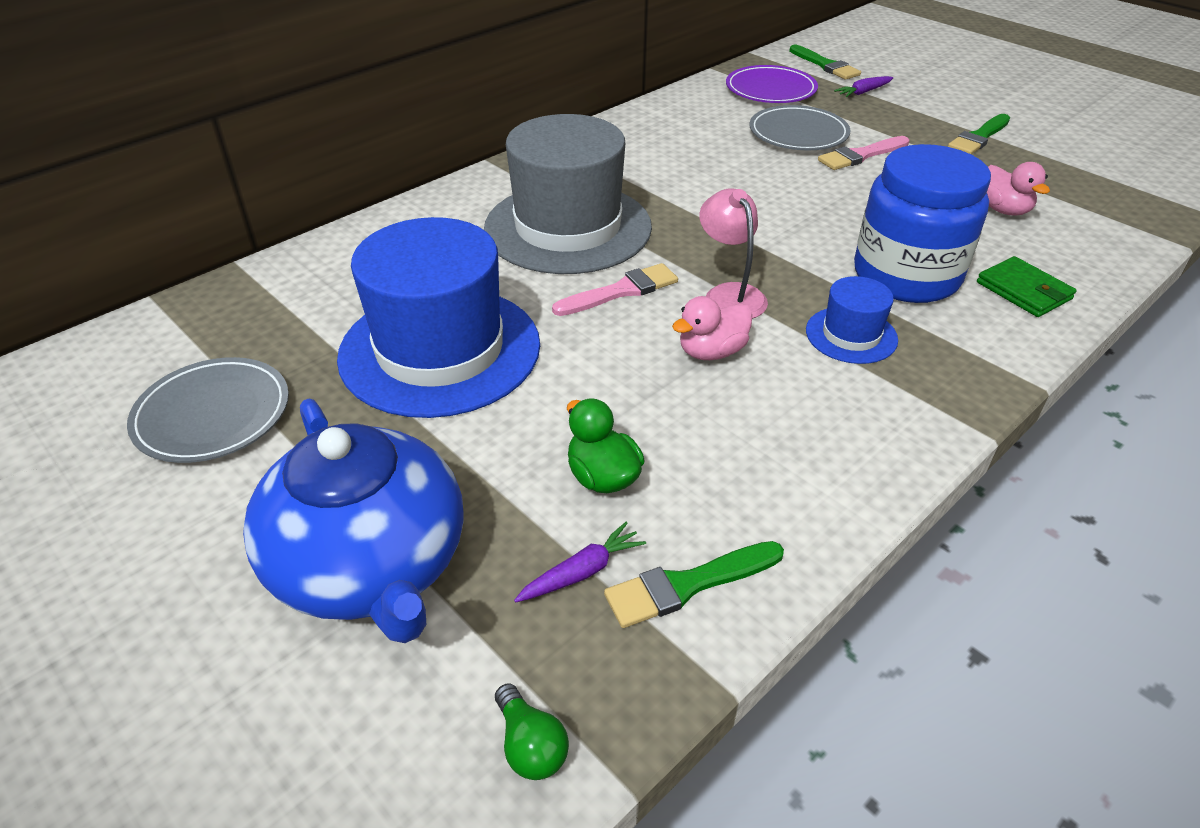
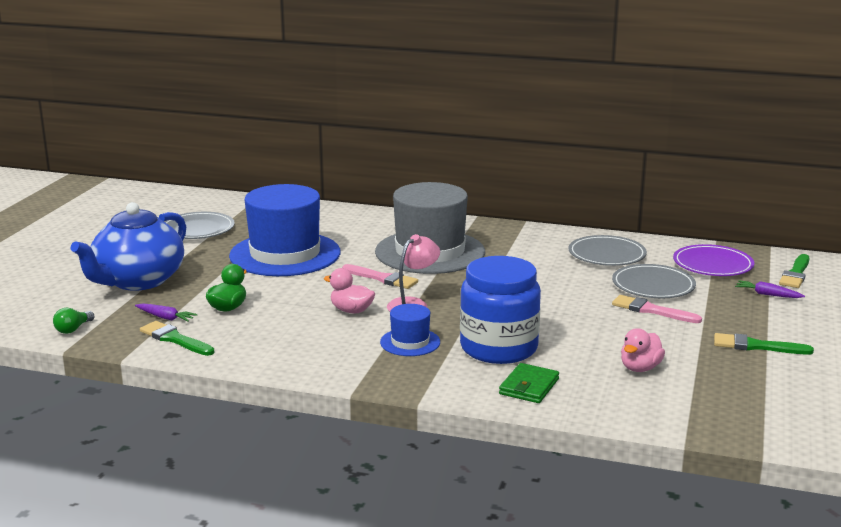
camera: 60 degrees right, 20 degrees down
(693, 128) = (607, 255): none -> grey plate

